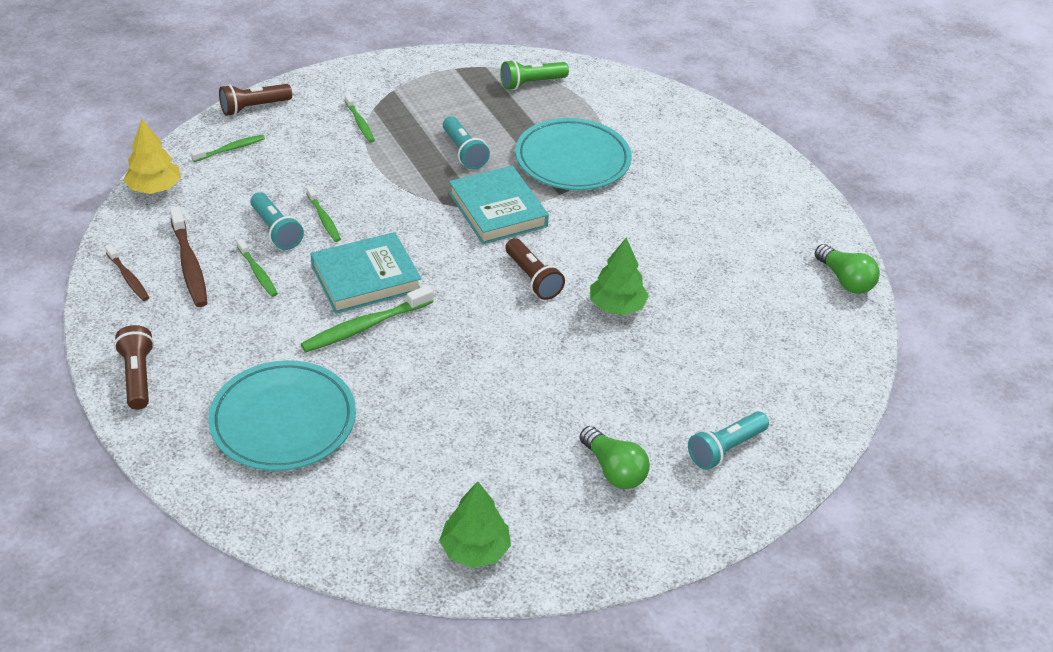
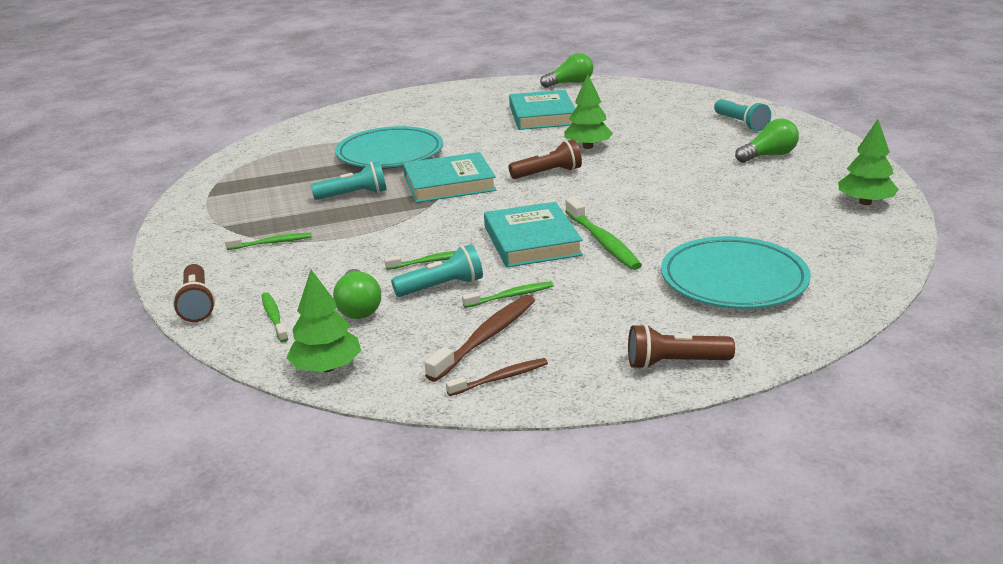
camera: 75 degrees left, 15 degrees down
(154, 188) = (326, 367): yellow tree -> green tree
(189, 264) = (486, 337): brown toothbrush -> brown toothbrush turned 45 degrees counterclockwise
(243, 189) = (358, 308): none -> green light bulb
(531, 83) = (262, 164): green flashlight -> none
(714, 262) = (542, 115): none -> turquoise book

